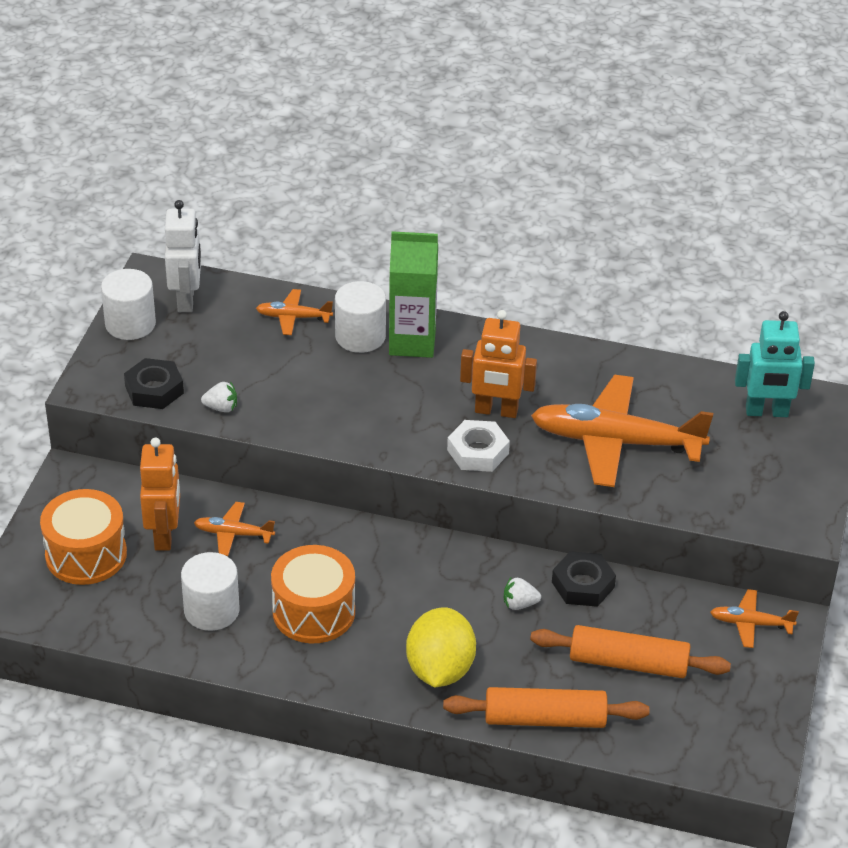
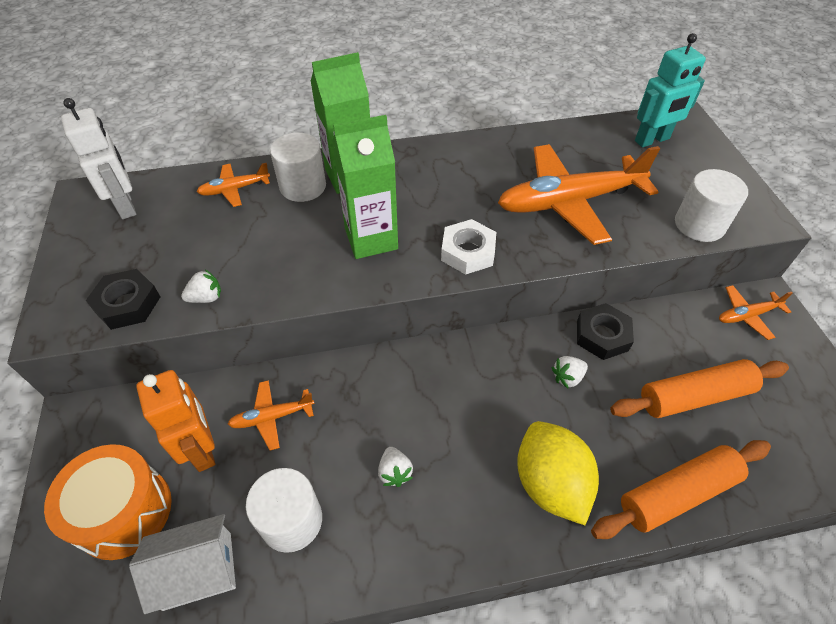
camera: 25 degrees left, 10 degrees up
(125, 613) = (198, 570): none -> white house
(130, 324) = (77, 246): white cylinder -> white cylinder (699, 224)
(313, 612) = (395, 472): orange drum -> white strawberry
(395, 409) = (371, 239): none -> green carton
(496, 411) = (457, 210): orange robot -> none

